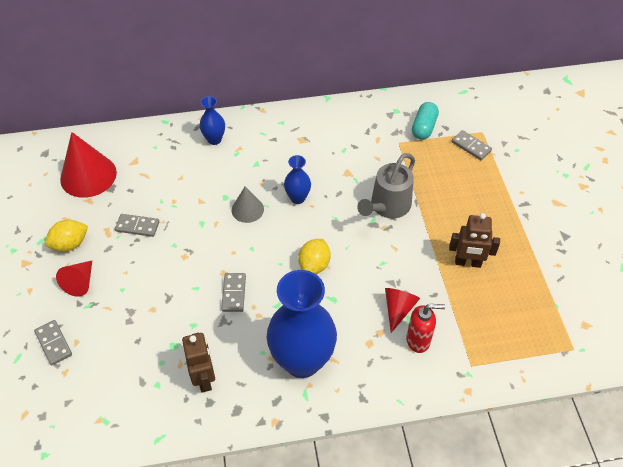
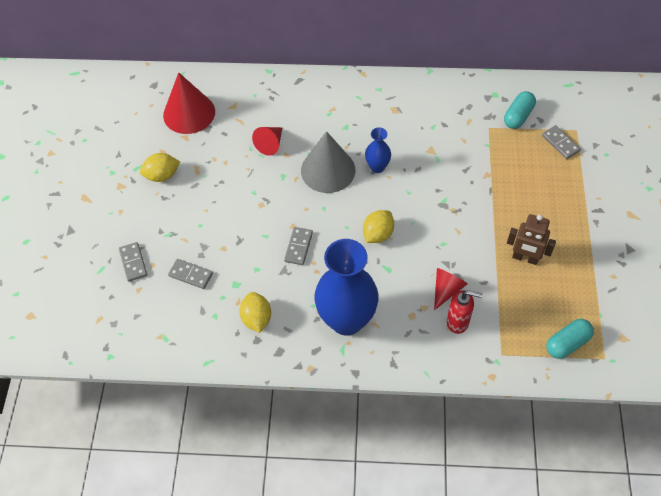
camera: 15 degrees right, 5 degrees up
(80, 282) = (165, 212): red cone -> red cone (270, 144)
(137, 226) = (224, 169): grey domino -> grey domino (191, 275)
(204, 378) = (256, 318): brown robot -> yellow lemon
(214, 139) = (311, 96): blue vase -> none
(247, 209) = (328, 170): grey cone -> grey cone, size x1.76
(387, 207) = (461, 190): grey watering can -> none
(533, 341) = (567, 343): none -> turquoise capsule

